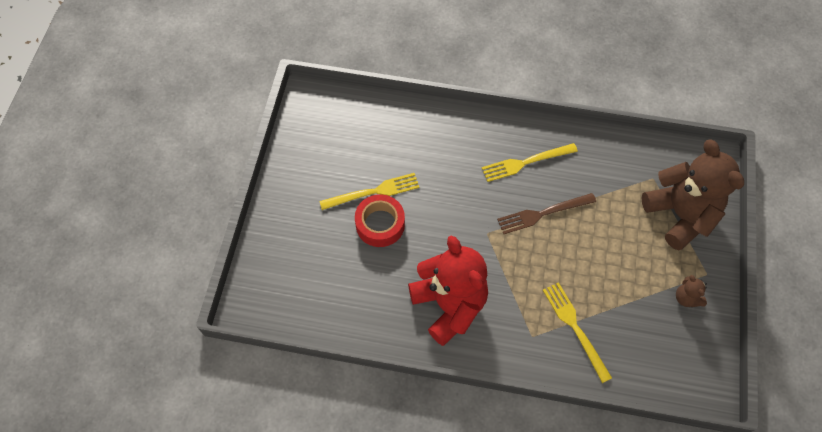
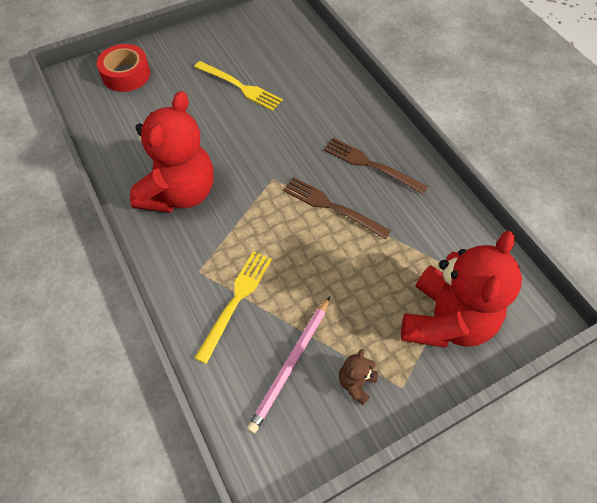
camera: 50 degrees right, 5 degrees down
(380, 224) = (214, 107): red tape -> red tape (126, 74)
(525, 162) = (370, 165): yellow fork -> brown fork
(647, 327) = (291, 364): none -> pink pencil
(680, 215) = (446, 320): brown teddy bear -> red teddy bear

